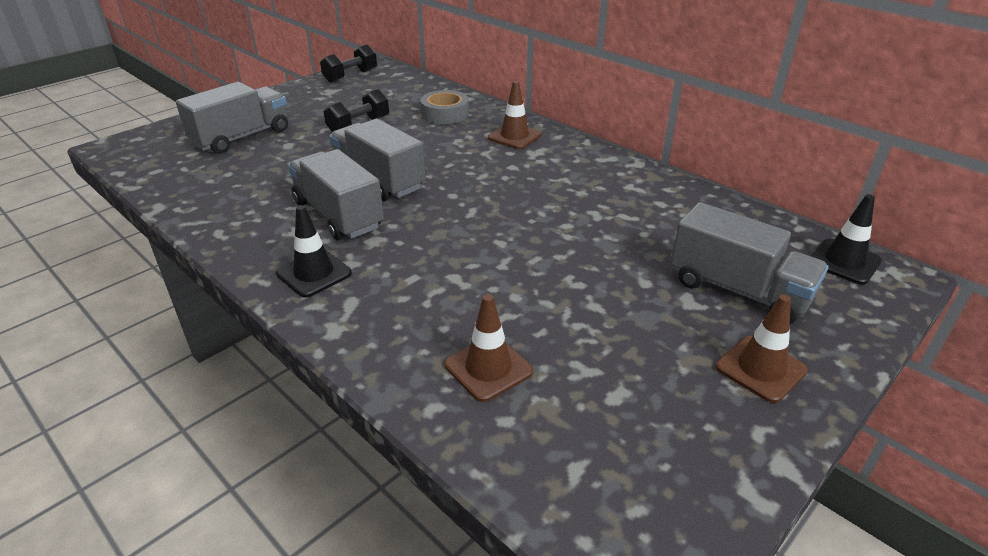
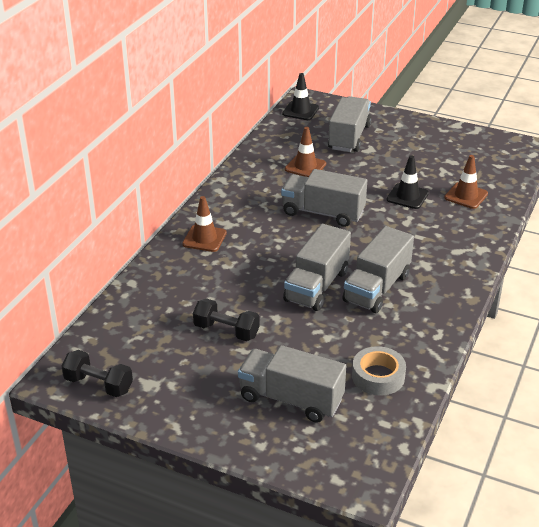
camera: 110 degrees left, 0 degrees up
(314, 273) = (444, 274): black traffic cone -> black traffic cone (407, 196)
(445, 113) = (175, 286): grey tape -> grey tape (378, 376)
(521, 215) = (323, 213): none -> grey truck
(760, 369) = (405, 130): brown traffic cone -> brown traffic cone (305, 166)

